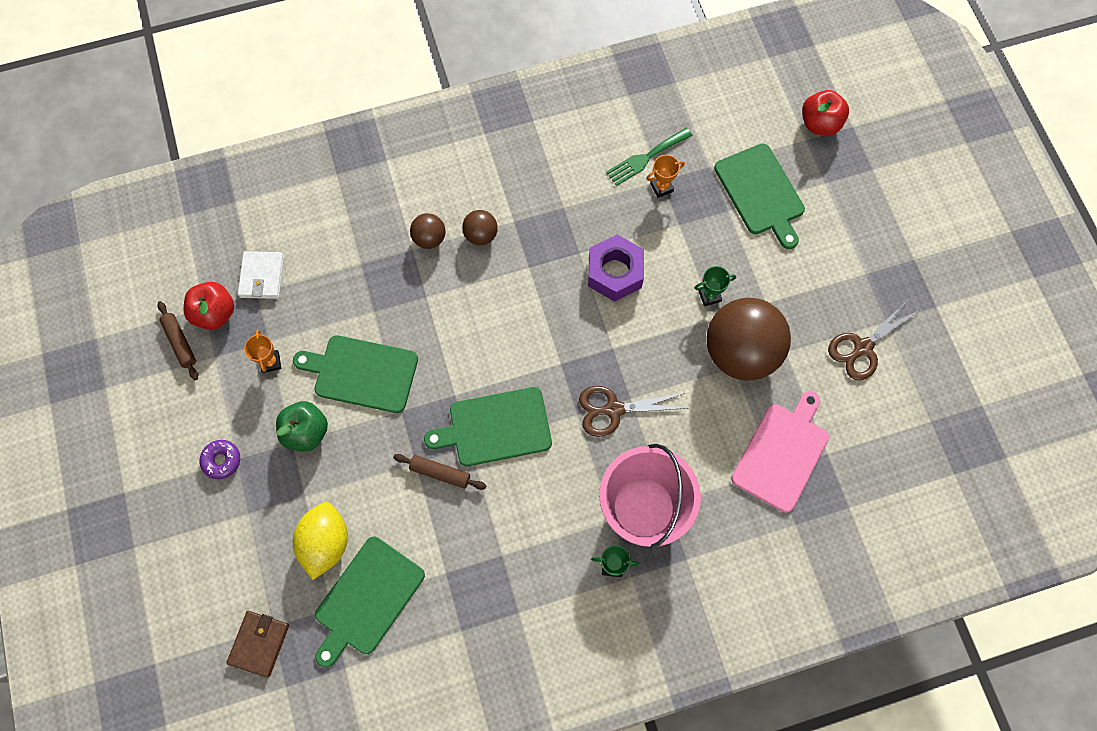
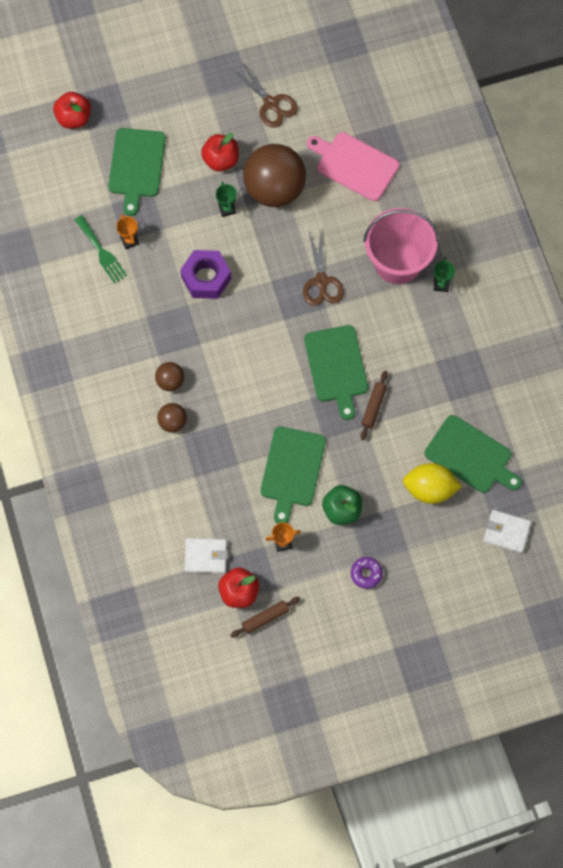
camera: 90 degrees left, 0 degrees up
(259, 643) = (506, 532): brown wallet -> white wallet
(761, 193) = (136, 166): green cutting board -> green cutting board turned 120 degrees clockwise
(776, 288) = (221, 160): none -> red apple

